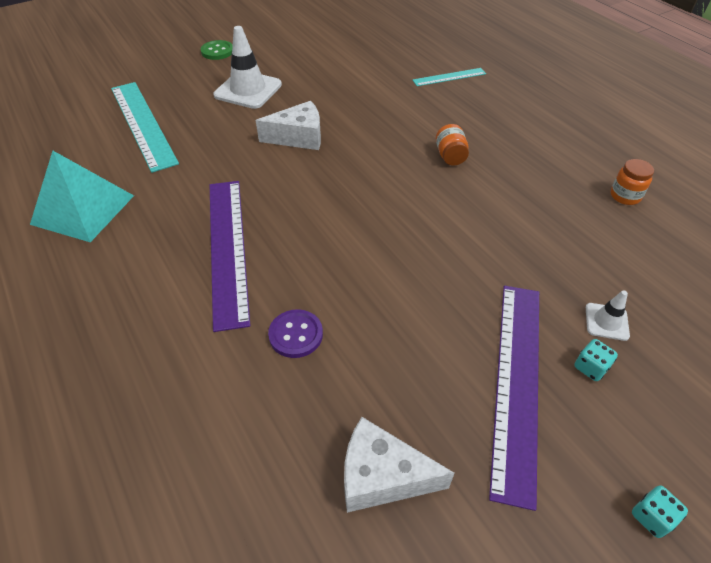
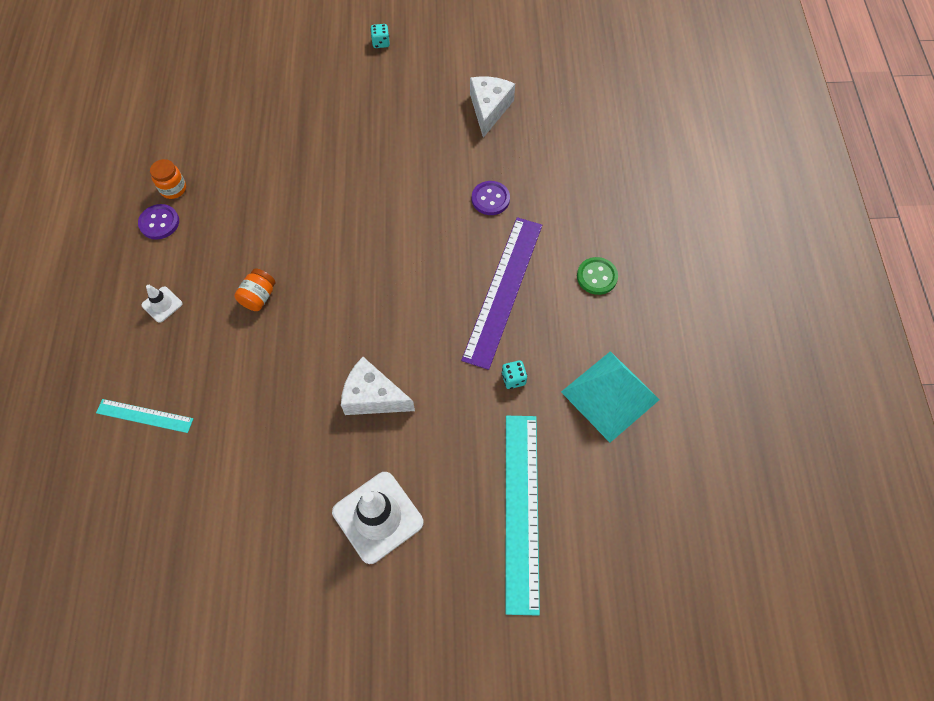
camera: 150 degrees left, 15 degrees up
(217, 51) = (369, 645): green button -> green button (597, 277)
(382, 476) = (489, 109): white cheese -> white cheese turned 120 degrees counterclockwise
(517, 382) = (384, 115): purple ruler -> none
(590, 367) = (337, 103): turquoise dice -> turquoise dice (513, 379)
(596, 168) = (159, 223): none -> purple button
(606, 322) = (299, 119): white traffic cone -> white traffic cone (162, 304)

